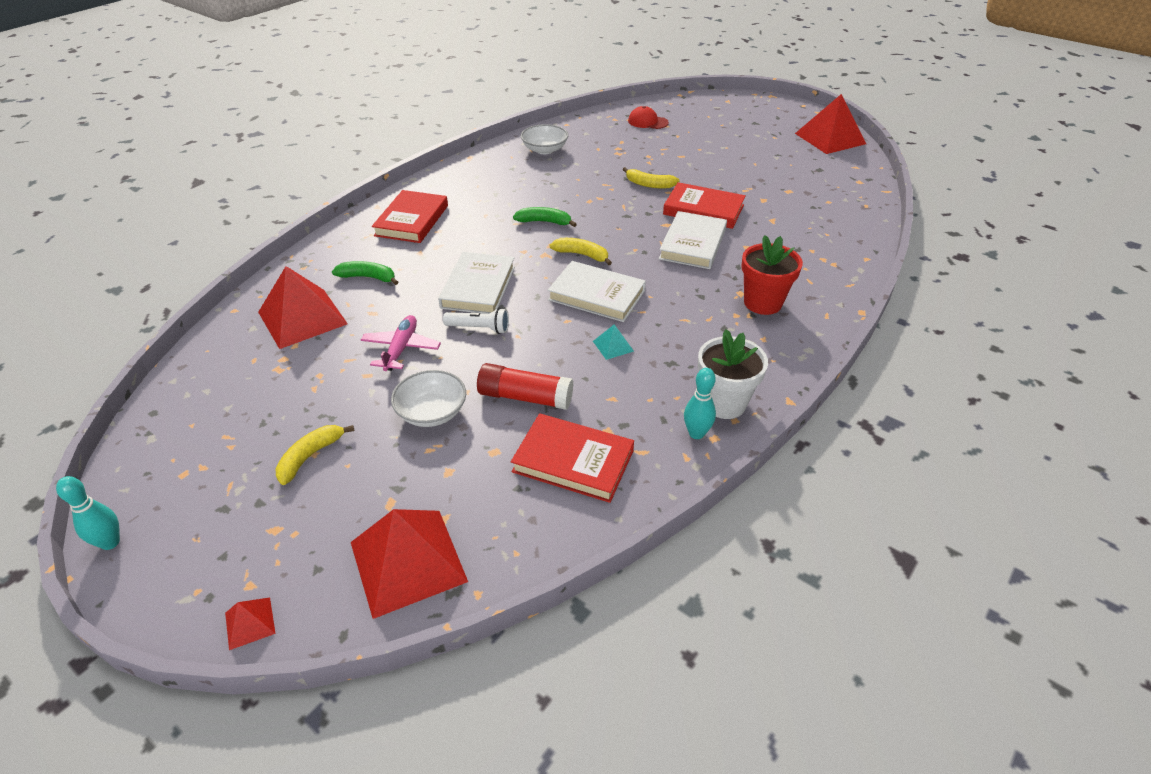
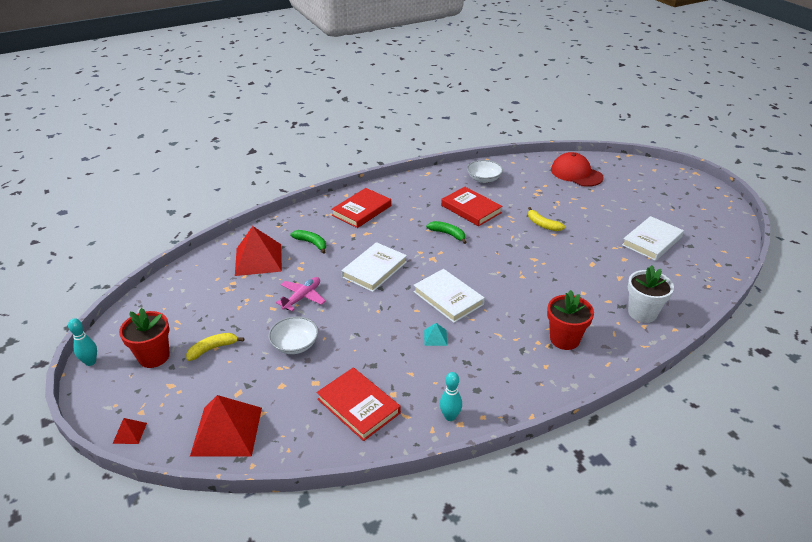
camera: 25 degrees right, 5 degrees down
(219, 498) = (154, 357): none -> red flower pot
(479, 328) = (357, 298): white flashlight -> none
(525, 397) = (356, 354): red glue stick -> none
(582, 255) = (458, 266): yellow banana -> none
(647, 122) = (576, 173): red cap -> red cap, size x1.66
(693, 244) = (543, 279): white book -> white book (652, 241)
(703, 210) = (570, 255): red book -> red book (471, 209)
(724, 403) = (483, 402): white flower pot -> white flower pot (642, 313)
(830, 138) = (720, 221): red pyramid -> none

